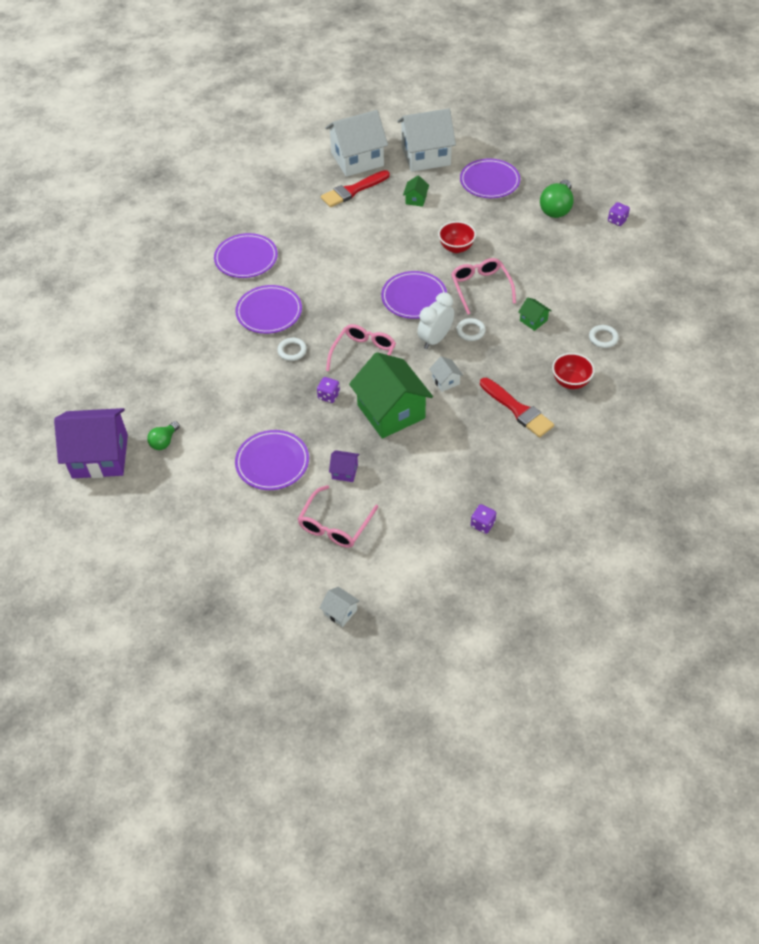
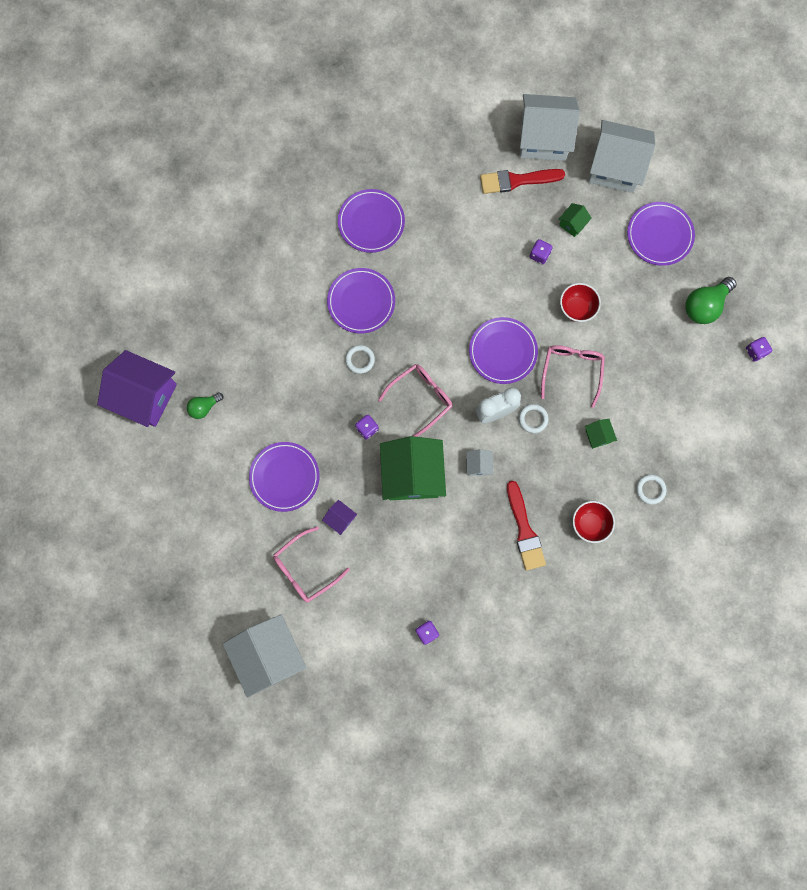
camera: 25 degrees right, 25 degrees up
(340, 612) = (269, 654): white house -> white house, size x2.36
(402, 227) = (539, 255): none -> purple dice

